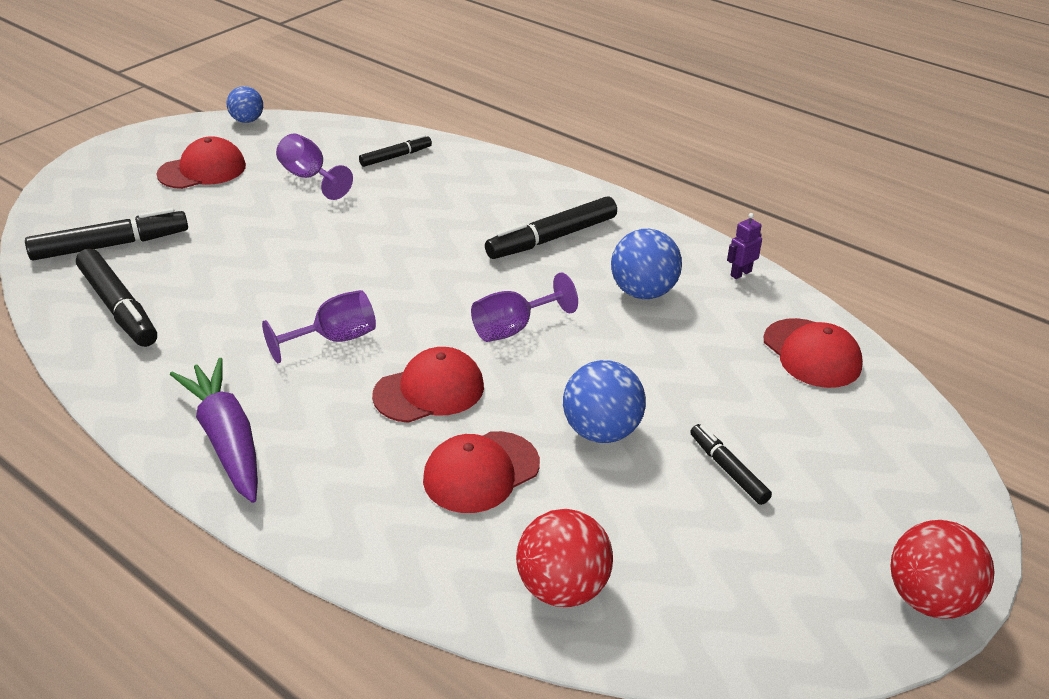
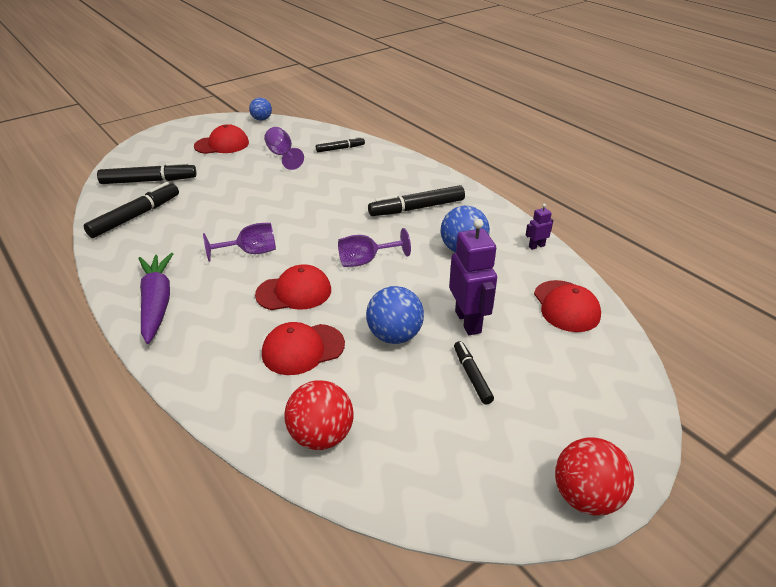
camera: 15 degrees right, 0 degrees up
(119, 307) = (135, 216): black marker -> black marker turned 120 degrees counterclockwise
(693, 395) = (468, 322): none -> purple robot

